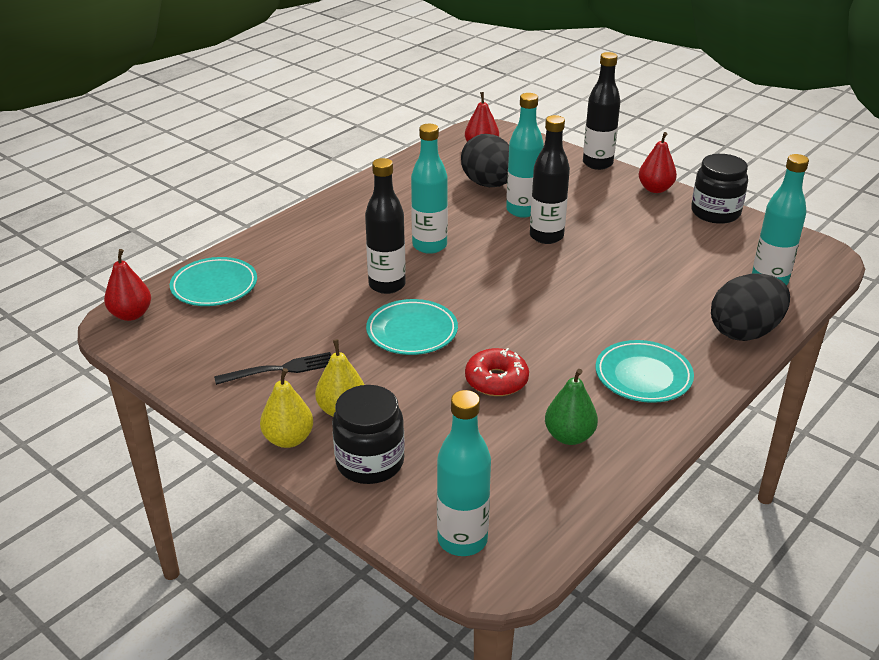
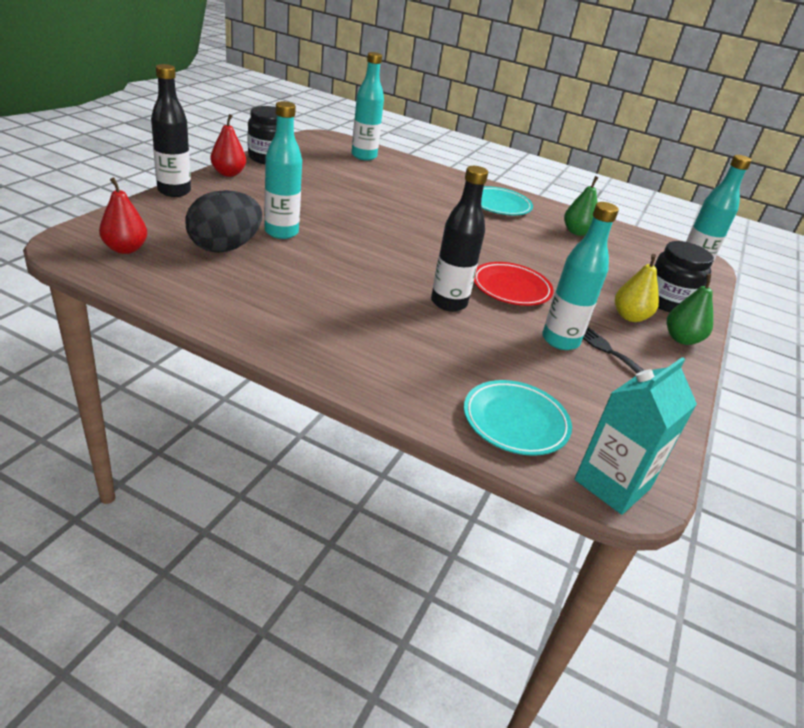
camera: 110 degrees left, 0 degrees up
(131, 314) = (612, 484): red pear -> turquoise carton
(288, 439) = (681, 339): yellow pear -> green pear
(412, 332) = (511, 288): turquoise plate -> red plate
(429, 246) = (367, 281): turquoise bottle -> turquoise bottle (560, 340)
(496, 380) = (543, 253): red donut -> none
(546, 236) = (328, 224): black bottle -> none
(744, 332) = (430, 171): black egg -> none

